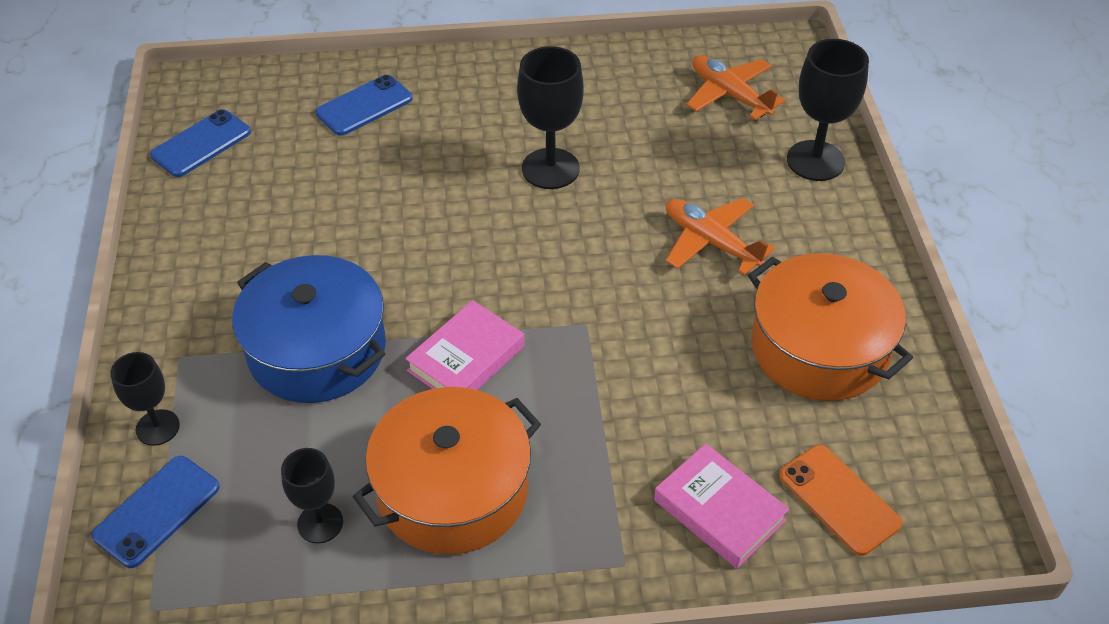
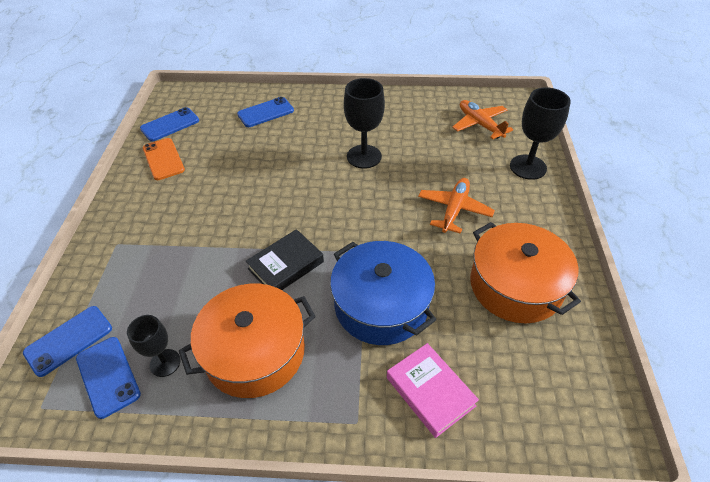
camera: 10 degrees right, 0 degrees up
(157, 427) = (88, 286): black goblet -> none
(238, 553) = (108, 376): none -> blue phone
(317, 350) = (197, 249): blue pot -> blue pot (381, 305)
(466, 359) = (286, 265): pink book -> black book
(711, 242) = (454, 209): orange plane -> orange plane turned 60 degrees clockwise
(839, 499) = (516, 395): orange phone -> orange phone (163, 159)

